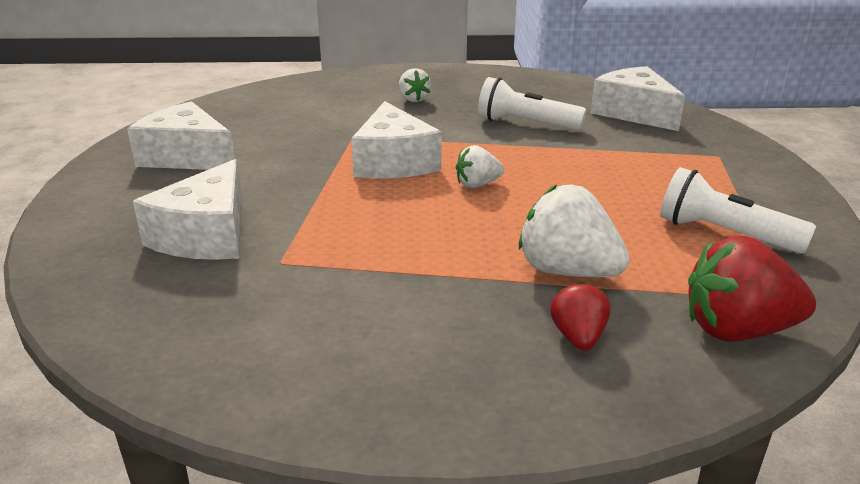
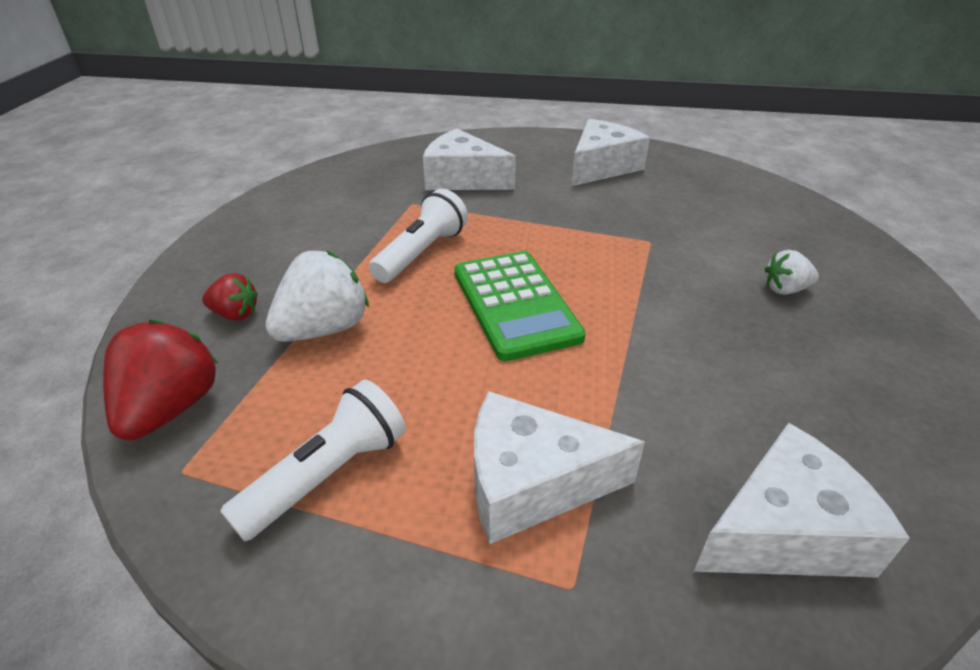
camera: 100 degrees right, 10 degrees up
(394, 162) = (580, 260): white cheese -> white cheese (531, 483)
(477, 185) = (515, 304): white strawberry -> green calculator
(525, 124) = (704, 375): white flashlight -> white flashlight (421, 253)

